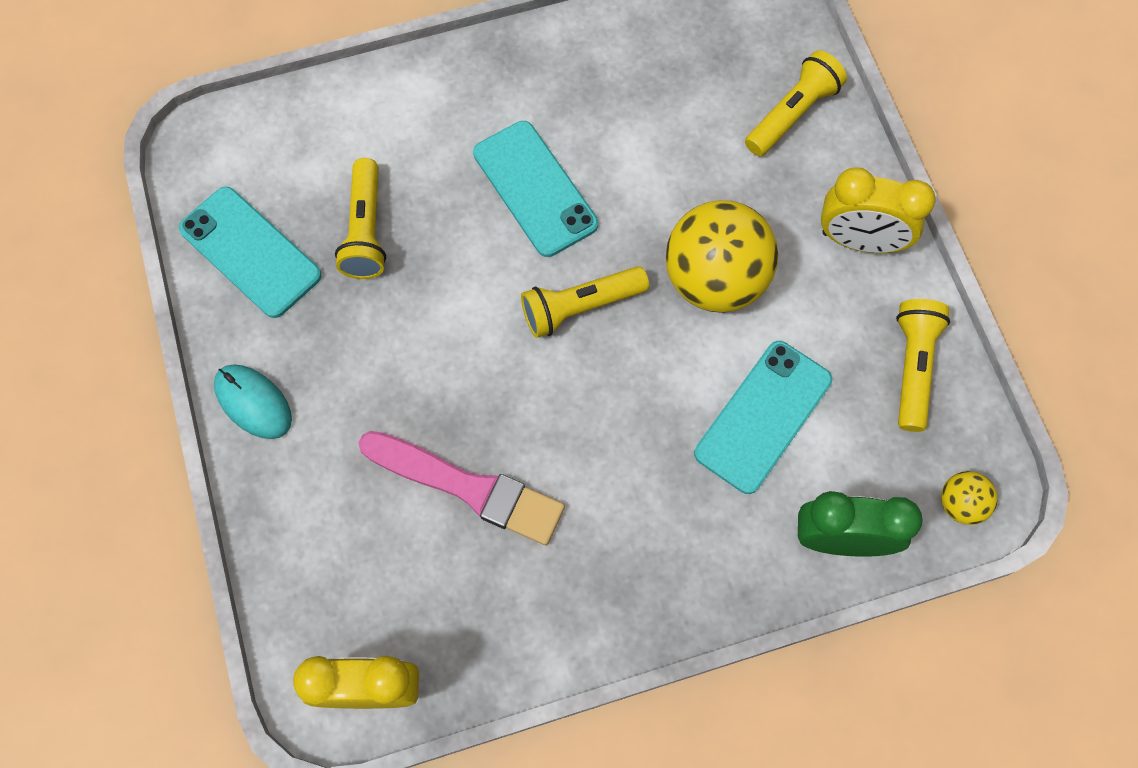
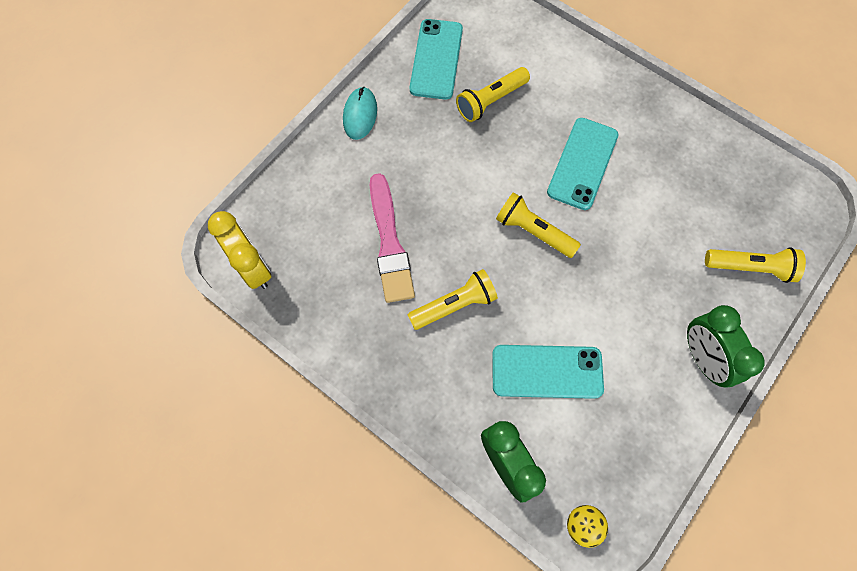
camera: 55 degrees right, 0 degrees up
(714, 279) = (608, 291): yellow ball -> none
(859, 241) = (702, 358): yellow clock -> green clock
(912, 367) = (647, 441): yellow flashlight -> yellow flashlight (454, 305)

